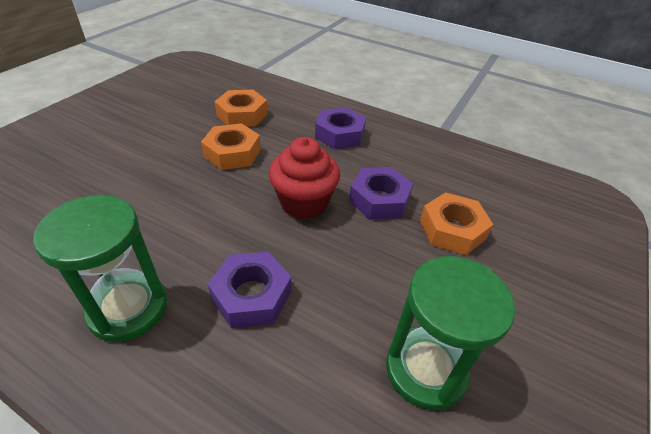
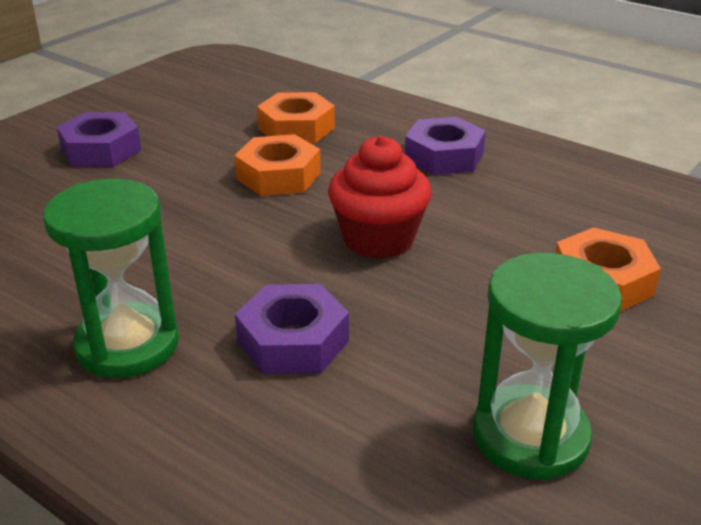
camera: 10 degrees right, 10 degrees down
(379, 199) = (493, 240): purple nut -> purple nut (101, 150)

